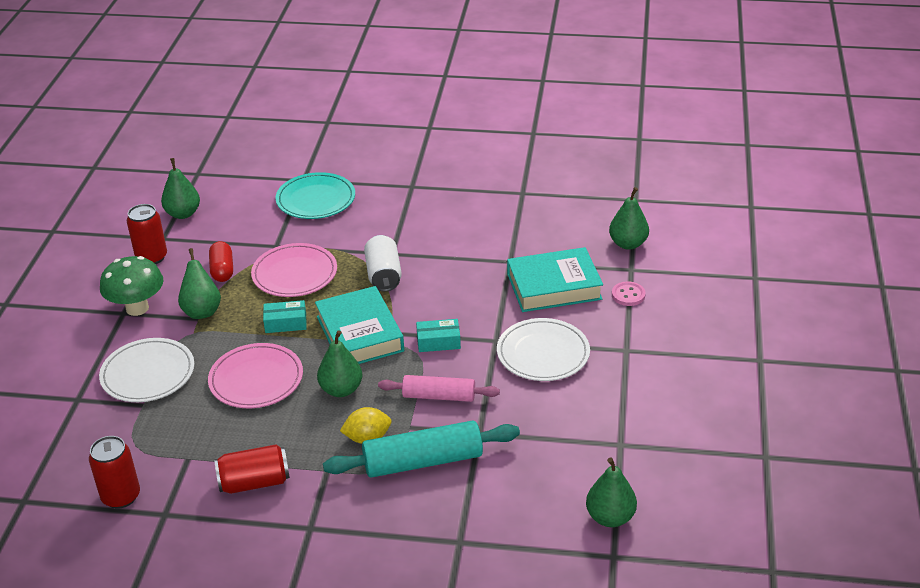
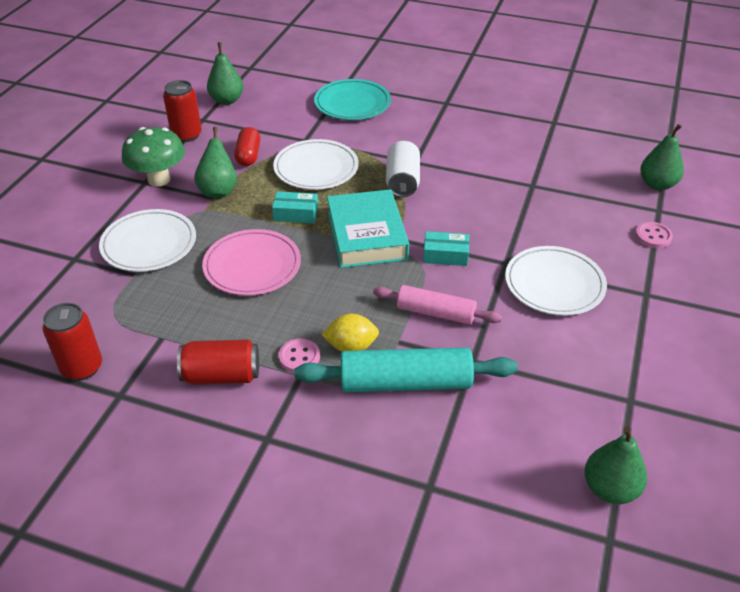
camera: 10 degrees right, 5 degrees up
(294, 274) = (316, 168): pink plate -> white plate
(322, 455) = (299, 357): none -> pink button
(341, 389) = (335, 290): green pear -> none
(554, 286) = (574, 216): turquoise book -> none

